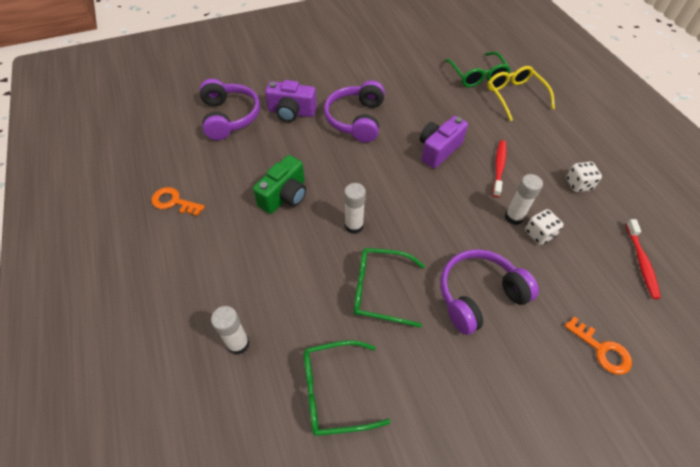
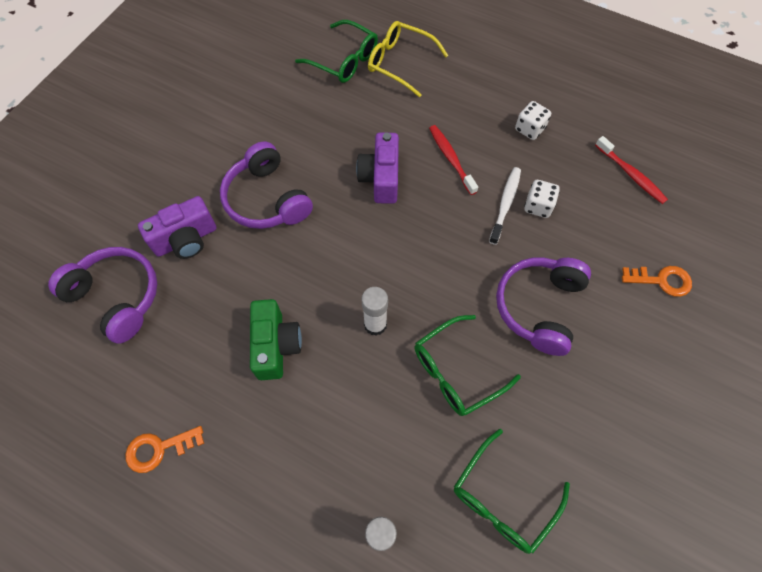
camera: 40 degrees left, 10 degrees up
(514, 217) = (505, 204): white glue stick -> white toothbrush

